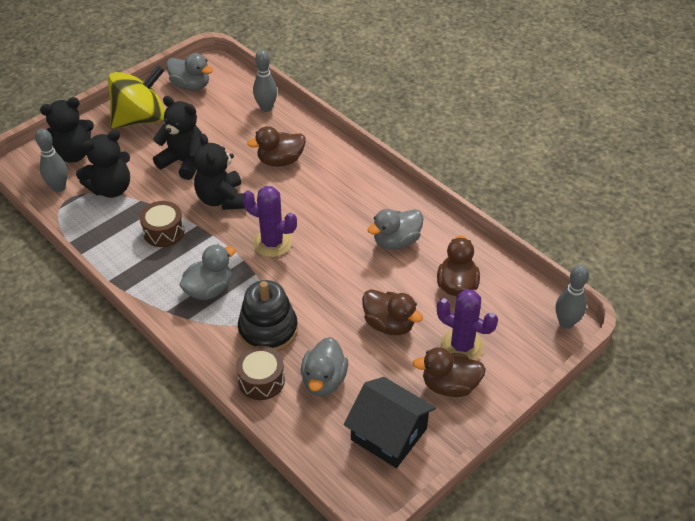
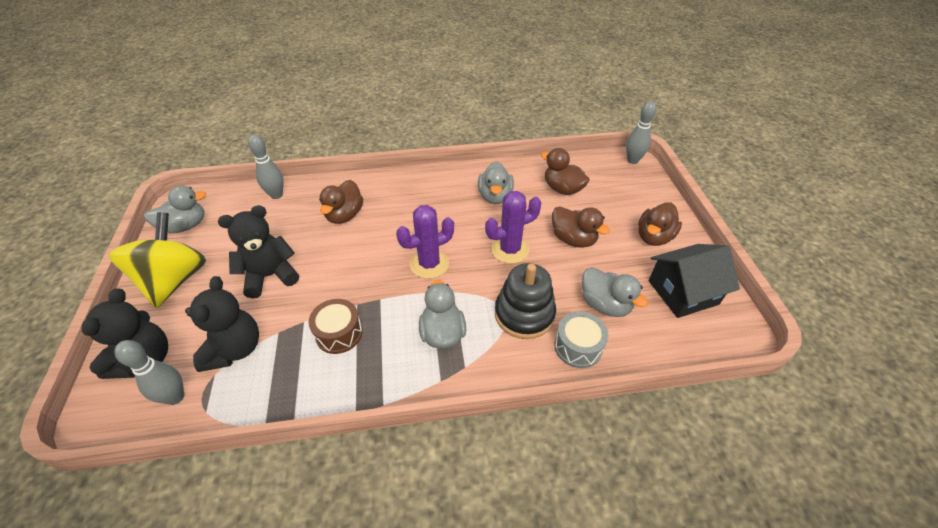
camera: 55 degrees left, 0 degrees up
(222, 199) = (345, 272): black teddy bear -> none
(261, 380) = (578, 347): brown drum -> grey drum
(389, 324) = (573, 239): brown duck -> brown duck turned 60 degrees clockwise
(461, 346) = (620, 213): purple cactus -> purple cactus (510, 250)

